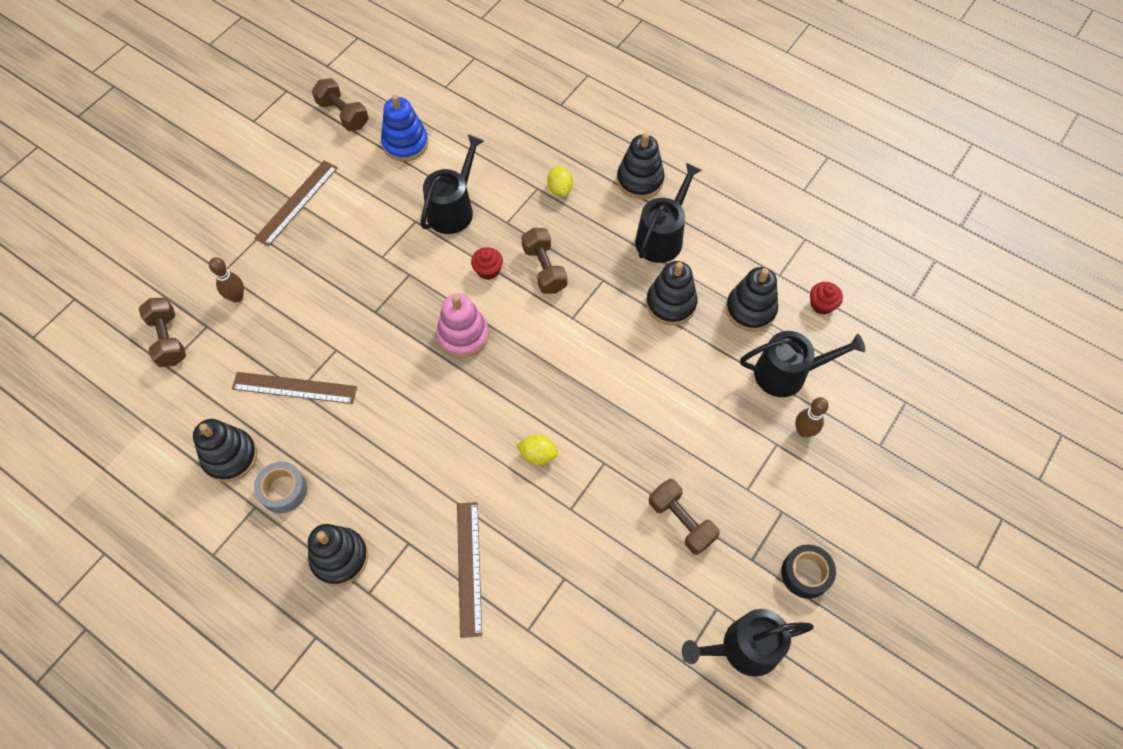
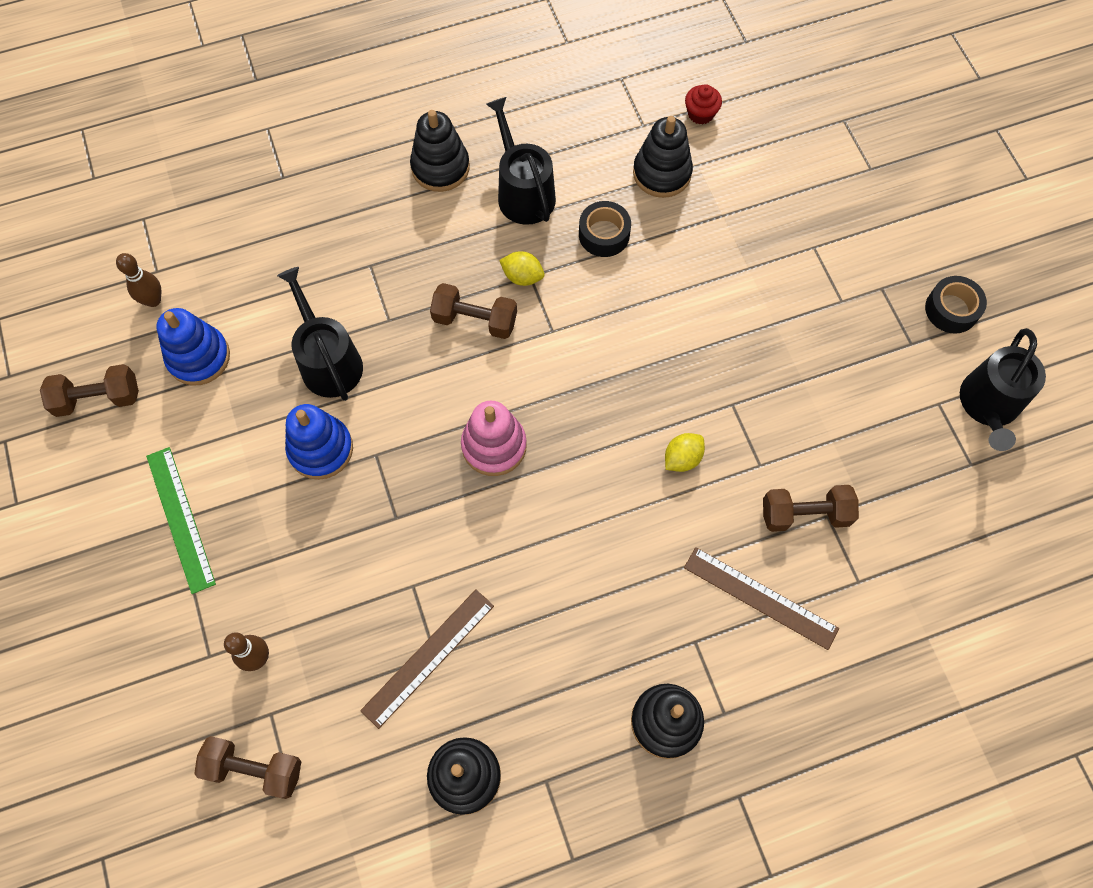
camera: 55 degrees left, 5 degrees up
(283, 490) = (547, 739): grey tape -> none
(297, 202) = (180, 519): brown ruler -> green ruler
(391, 243) = (321, 449): none -> blue stacking toy
(488, 270) = (434, 374): red cupcake -> none
(560, 189) = (389, 245): yellow lemon -> yellow lemon (522, 276)
(671, 304) = (604, 234): black stacking toy -> black tape
(681, 521) = (837, 376): brown dumbbell -> brown dumbbell (805, 514)
(787, 373) = (750, 189): black watering can -> none
(803, 431) = (816, 217): brown bowling pin -> brown bowling pin (153, 300)

